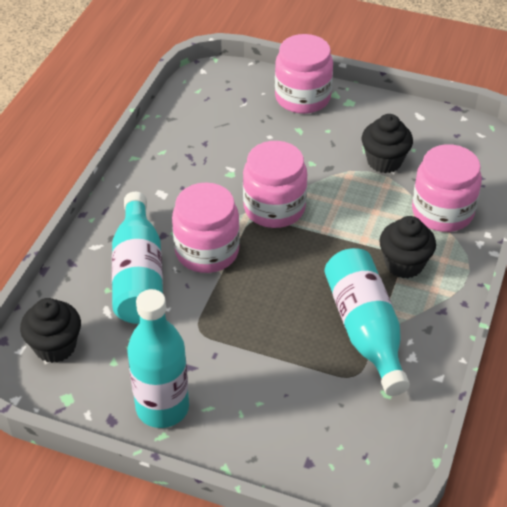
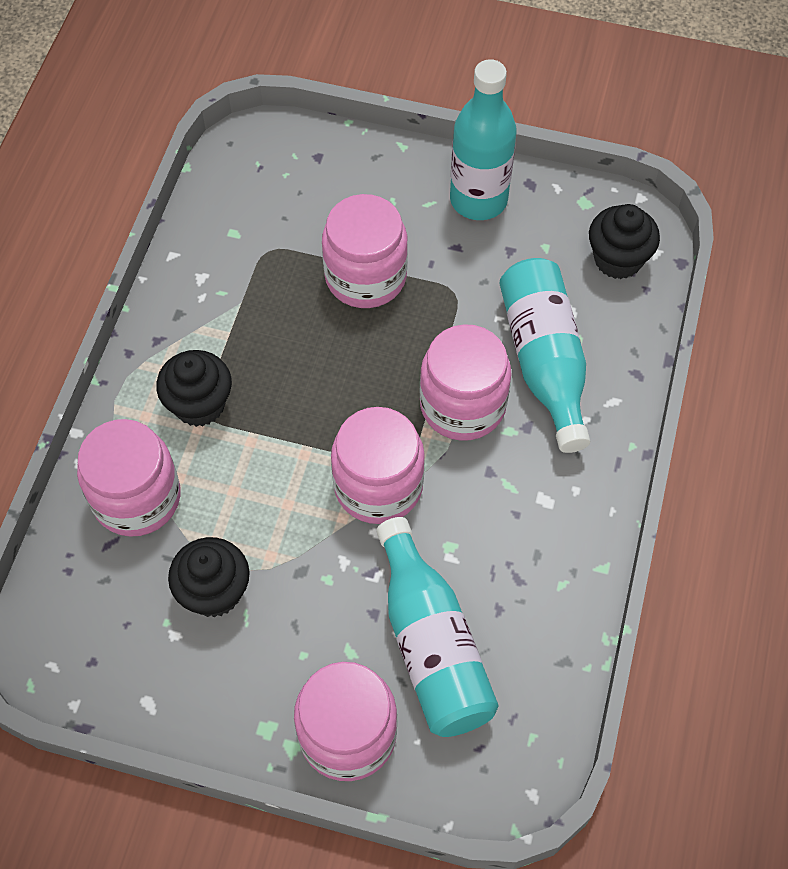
camera: 175 degrees right, 15 degrees up
(271, 347) = (365, 276): none -> pink jar
(365, 330) = (254, 307): turquoise bottle -> turquoise bottle (431, 644)

